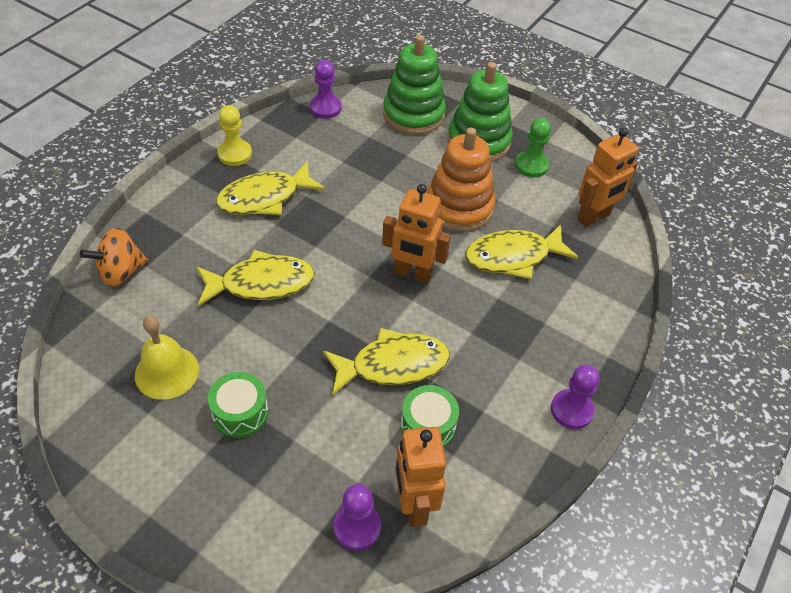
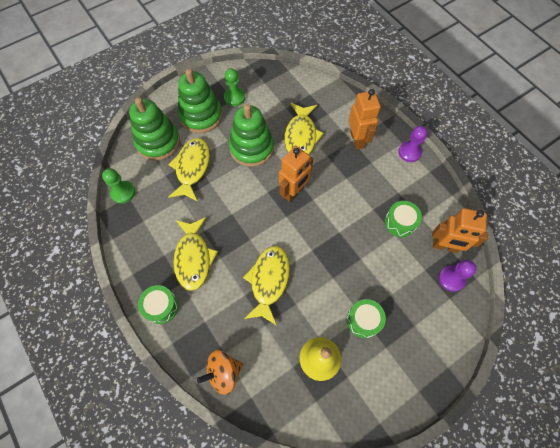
camera: 65 degrees left, 15 degrees up
(120, 272) = (223, 372): orange spinning top -> orange spinning top turned 75 degrees clockwise
(189, 188) = (161, 306): none -> green drum
(235, 154) = (140, 266): yellow pawn -> none
(325, 108) = (123, 192): purple pawn -> green pawn
(393, 365) = (356, 226): yellow fish -> yellow fish (192, 168)
(459, 207) = (251, 148): orange stacking toy -> green stacking toy
(594, 217) = (287, 85): orange robot -> orange robot (357, 140)

